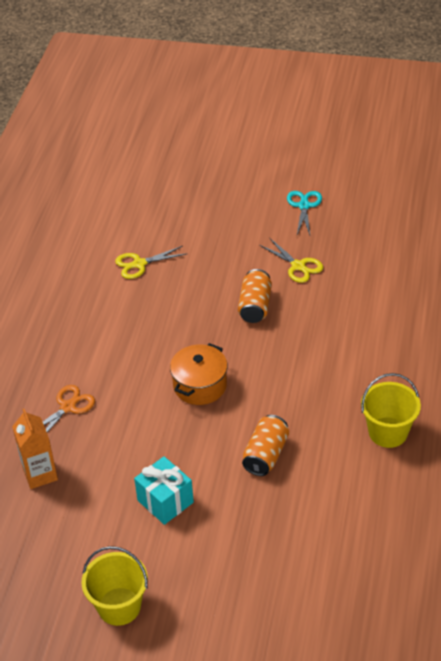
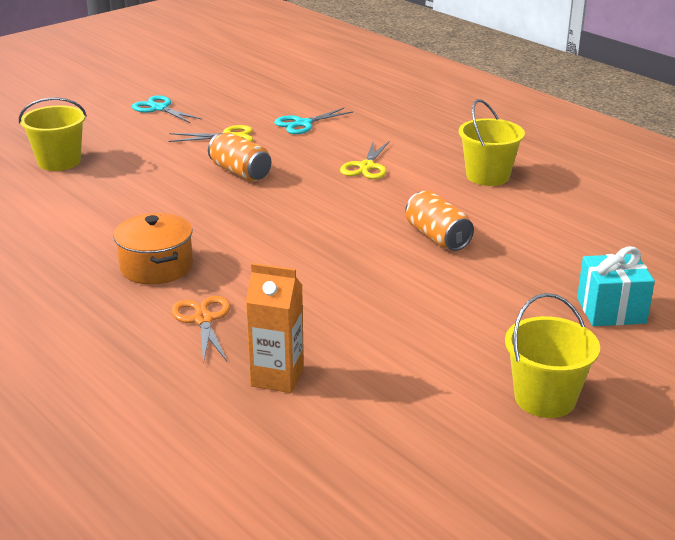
camera: 55 degrees left, 15 degrees down
(139, 264) = (74, 203): yellow scissors -> yellow scissors (366, 167)
(165, 501) = (427, 312): turquoise gift -> turquoise gift (611, 310)
(181, 219) = (59, 161): none -> yellow bucket
(200, 385) = (296, 235): orange pot -> orange pot (156, 267)
(362, 288) = (302, 124): none -> turquoise scissors

